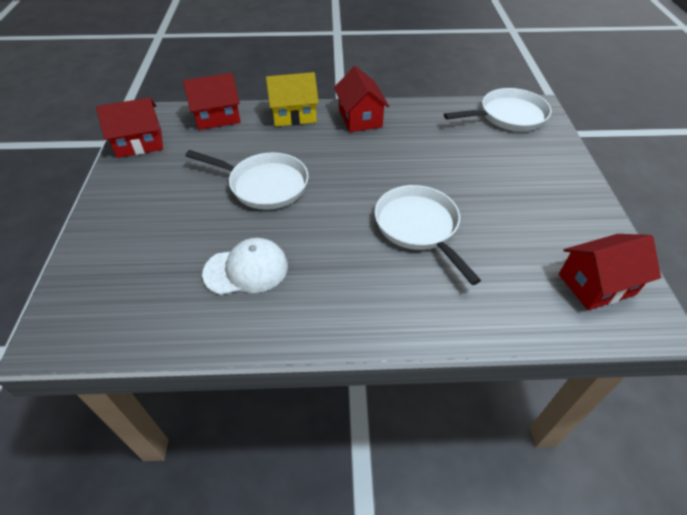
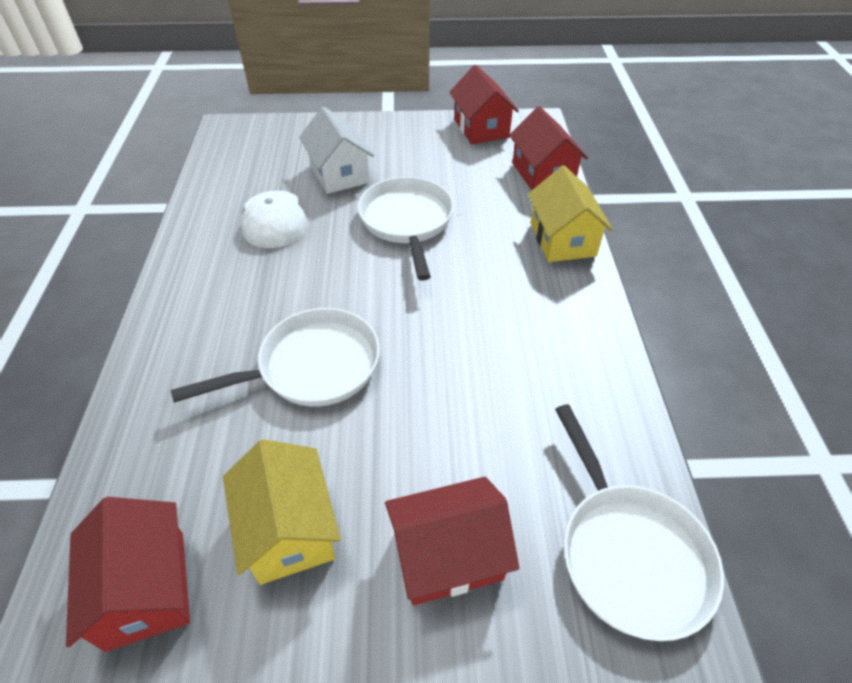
camera: 90 degrees right, 0 degrees up
(183, 229) = (339, 174): none -> white house
(264, 185) = (407, 222): white pan -> white pan turned 150 degrees clockwise
(360, 118) = (569, 310): red house -> red house (448, 555)
(538, 226) = (289, 529): none -> yellow house

